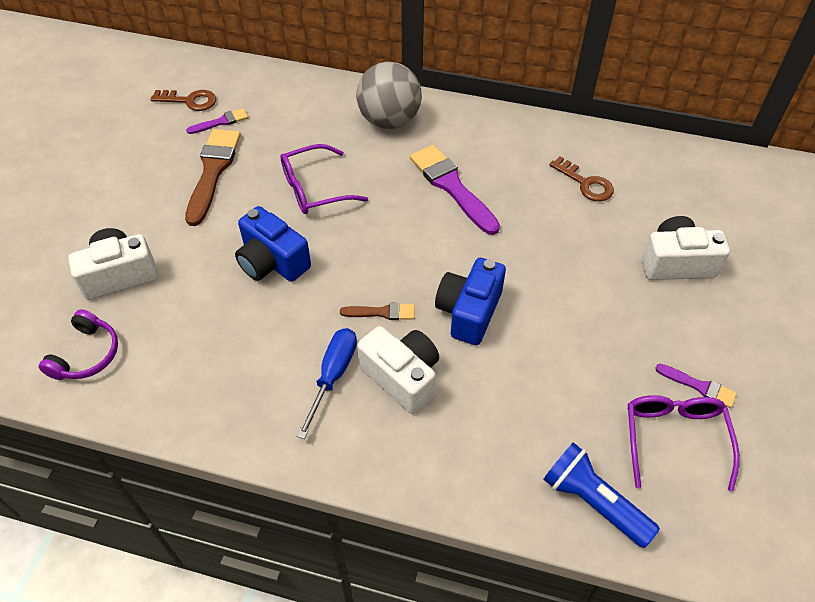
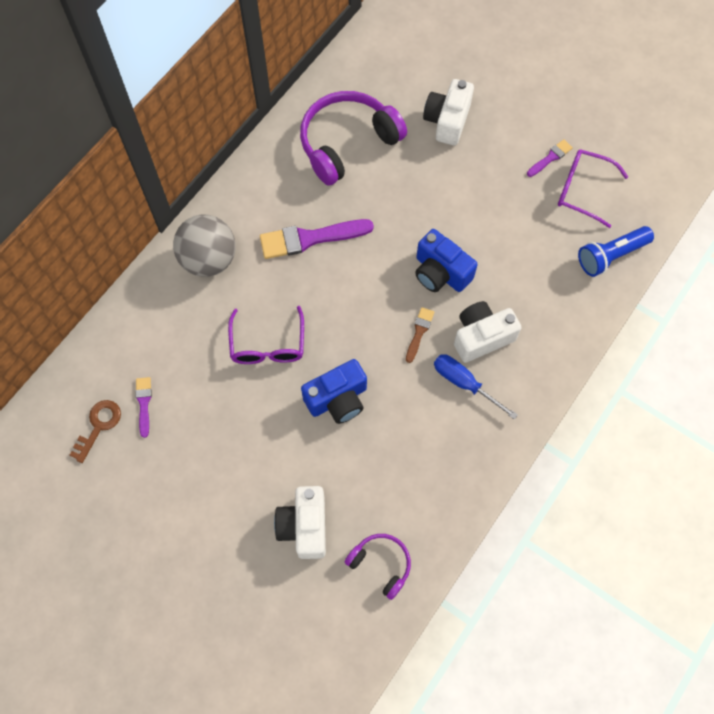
camera: 70 degrees left, 15 degrees up
(213, 171) = (209, 424): brown brush -> none
(586, 183) = (347, 143): brown key -> purple headphones

